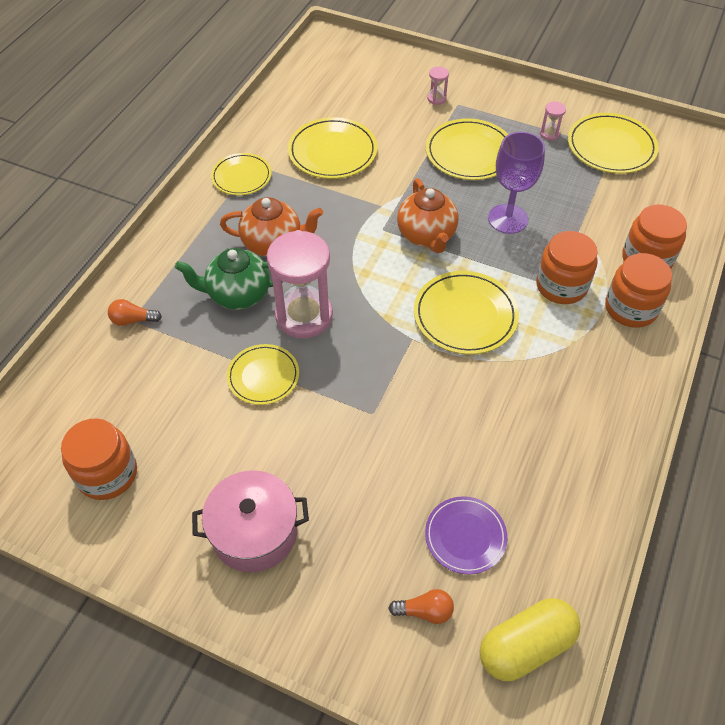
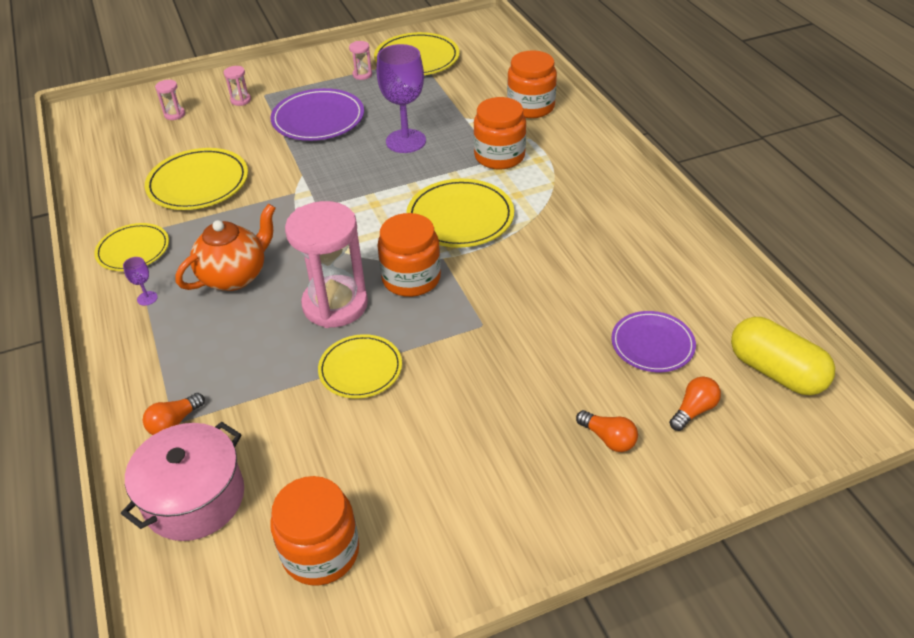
camera: 45 degrees left, 10 degrees down
(211, 220) = (147, 298): none -> purple goblet
(238, 295) = (253, 332): green teapot -> none
(254, 532) = (509, 475): pink pot -> pink pot (194, 498)
(343, 571) = (608, 438): none -> orange light bulb
(381, 82) = (174, 114): none -> pink hourglass
(426, 236) = (360, 188): orange teapot -> none
(469, 153) = (318, 119): yellow plate -> purple plate
(525, 646) = (775, 372): yellow capsule -> yellow capsule turned 60 degrees counterclockwise
(630, 308) = (560, 139): orange jar -> orange jar (411, 278)

